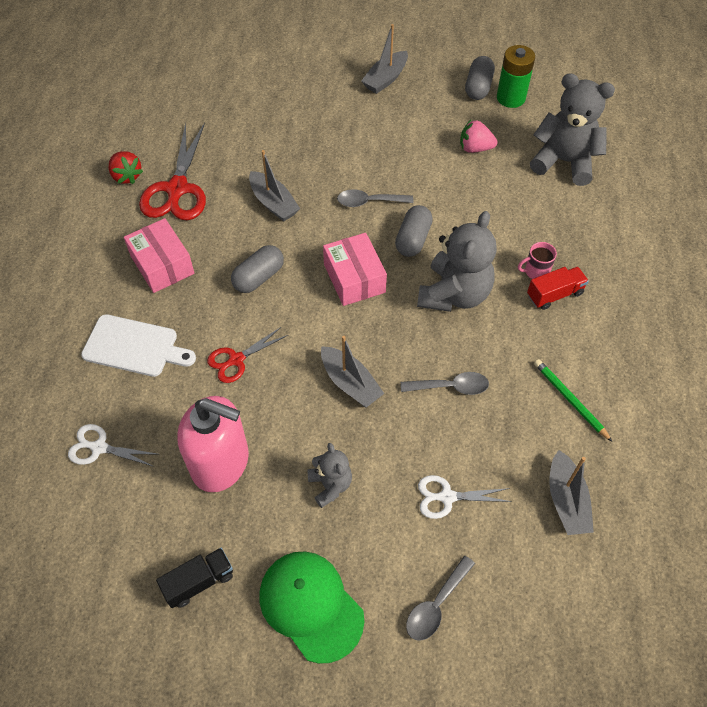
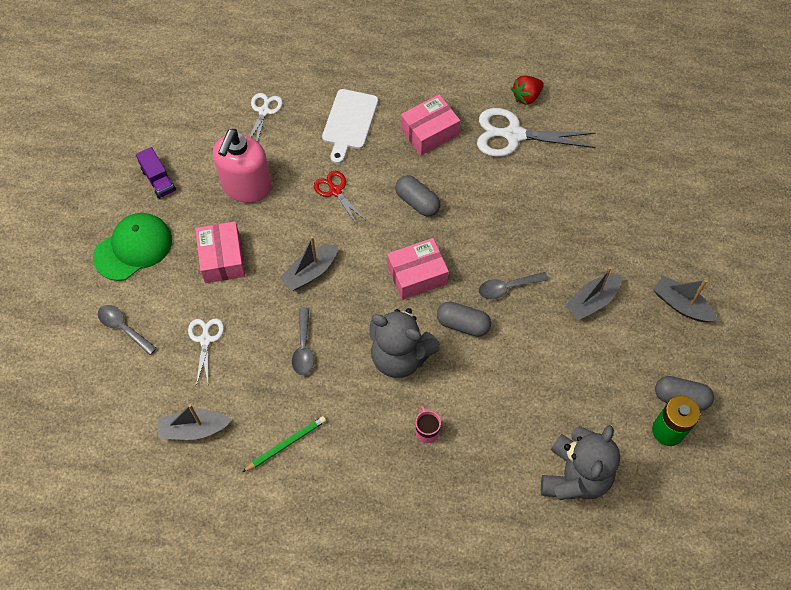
camera: 90 degrees right, 5 degrees up
(177, 189) = (514, 135): red scissors -> white scissors
(199, 582) = (158, 180): black truck -> purple truck
(273, 203) = (501, 209): grey boat -> grey boat (592, 301)
(330, 485) = (222, 259): grey teddy bear -> pink box
(369, 202) = (507, 288): grey spoon -> grey spoon turned 105 degrees counterclockwise
(475, 148) = (586, 387): pink strawberry -> none
(554, 294) = (400, 445): red truck -> none

